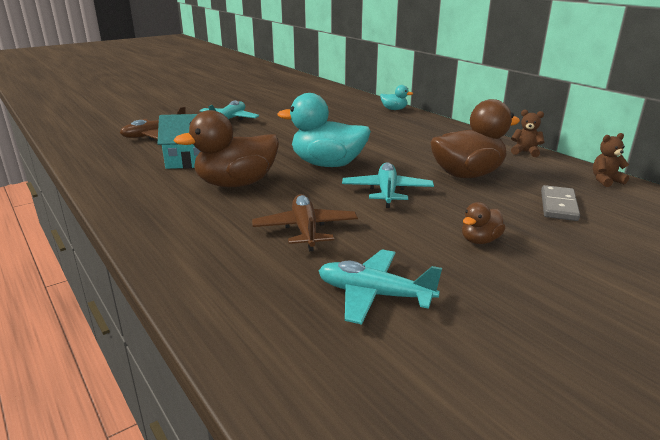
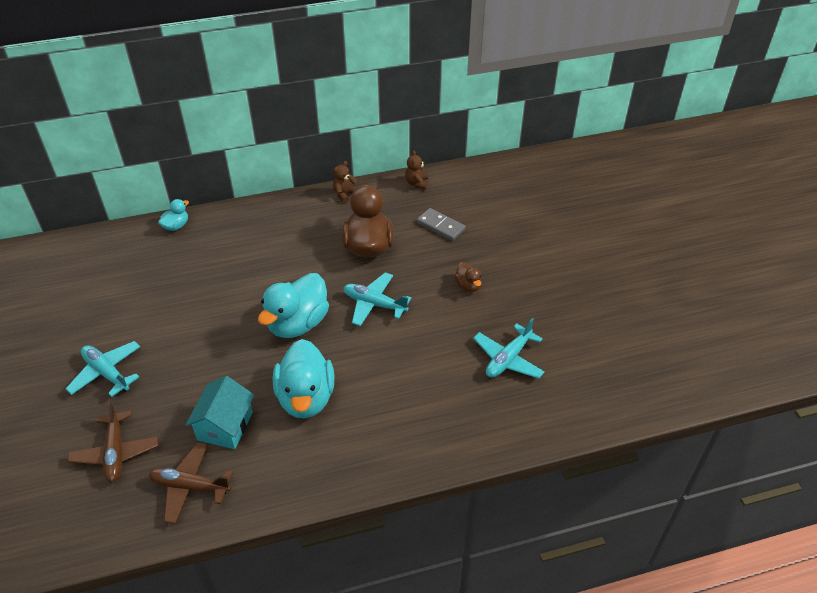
camera: 70 degrees left, 20 degrees up
(236, 184) = (306, 397): brown duck -> turquoise duck
(305, 230) = (414, 370): brown plane -> brown plane (190, 486)

